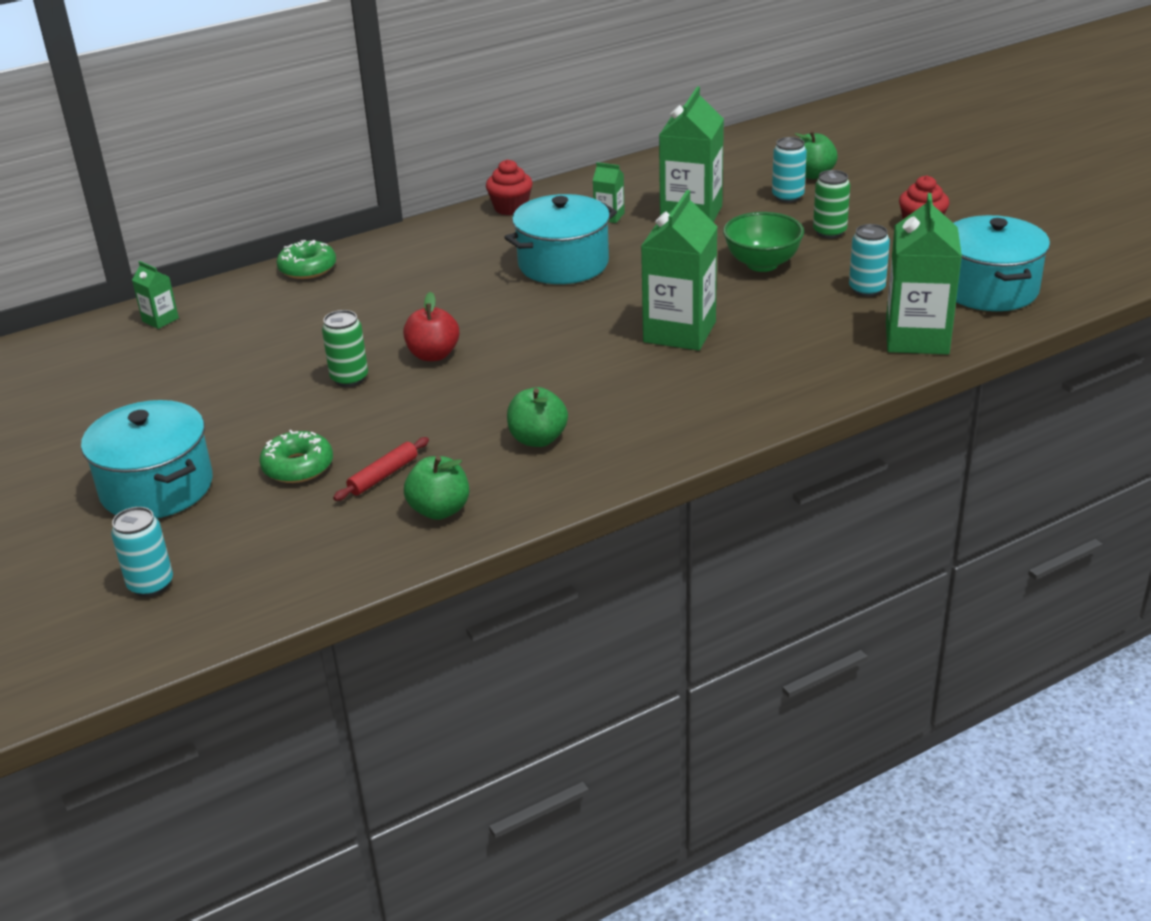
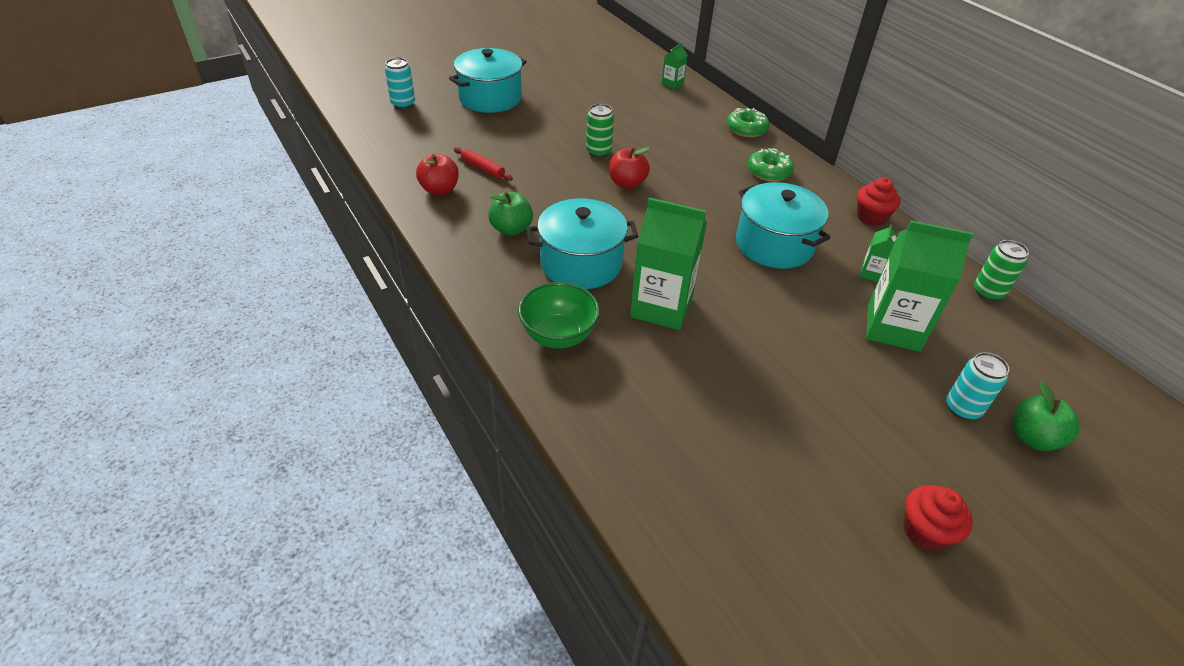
camera: 85 degrees right, 10 degrees up
(298, 466) = (500, 139): green donut -> green donut (769, 172)
(439, 510) = (439, 190): green apple -> red apple
(762, 264) = (797, 372): green bowl -> green bowl (558, 336)
(829, 232) = (883, 436): green can -> green can (988, 292)
(866, 289) = (754, 452): turquoise can -> none
(917, 338) = (652, 481): green carton -> none
(989, 289) = (769, 576): turquoise pot -> turquoise pot (581, 263)

